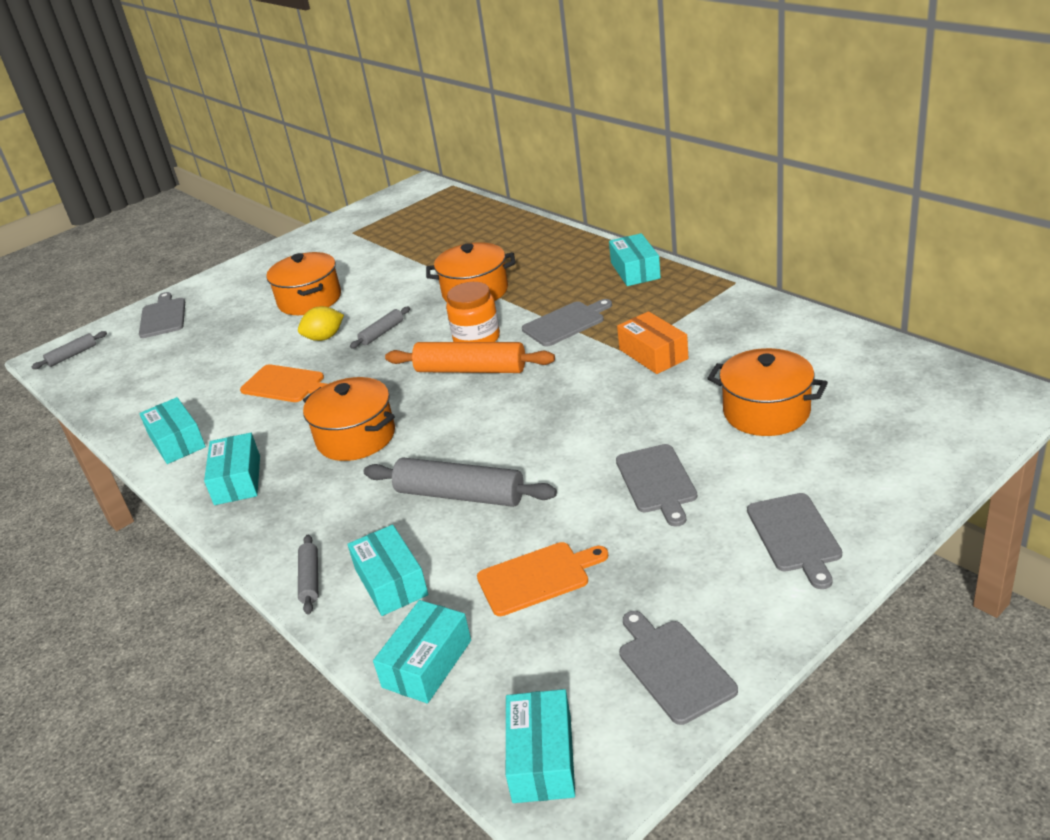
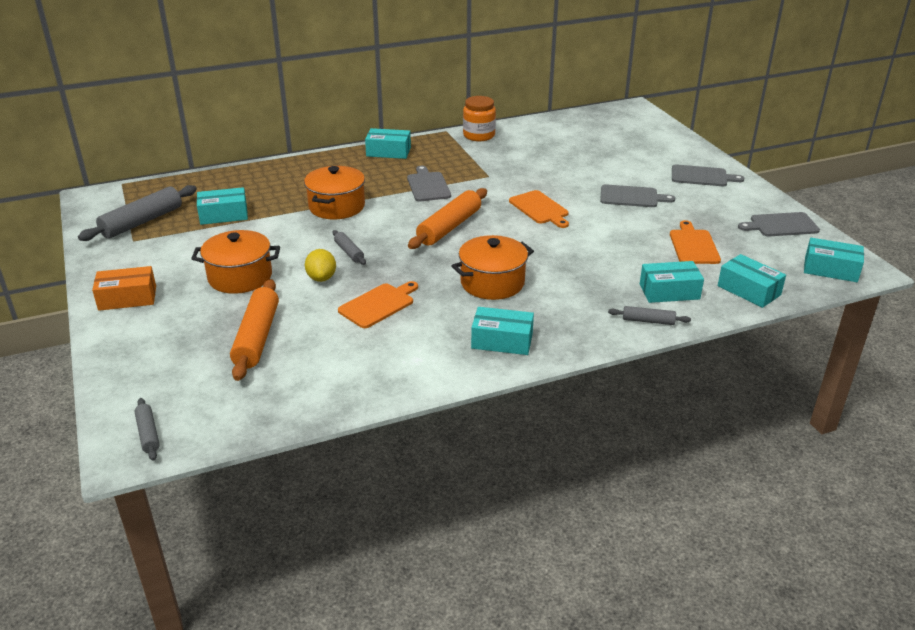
camera: 75 degrees left, 0 degrees up
(163, 317) = (146, 364): grey cutting board -> none
(177, 441) = (412, 368): turquoise box -> turquoise box (224, 215)
(212, 346) = (256, 337): none -> orange rolling pin
(460, 495) = (596, 255): grey rolling pin -> grey rolling pin (142, 222)
(476, 339) = (409, 218): orange jar -> orange jar (479, 135)
(561, 416) = (540, 209): none -> orange cutting board
(653, 354) = (500, 169): orange box -> orange box (127, 298)
(766, 412) = (592, 157): orange pot -> none

